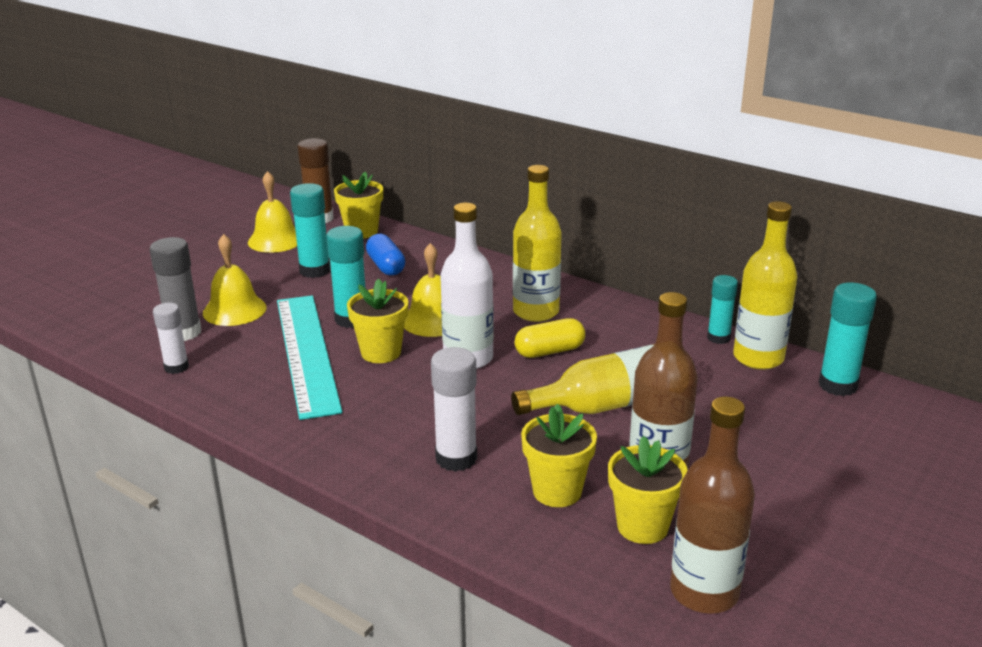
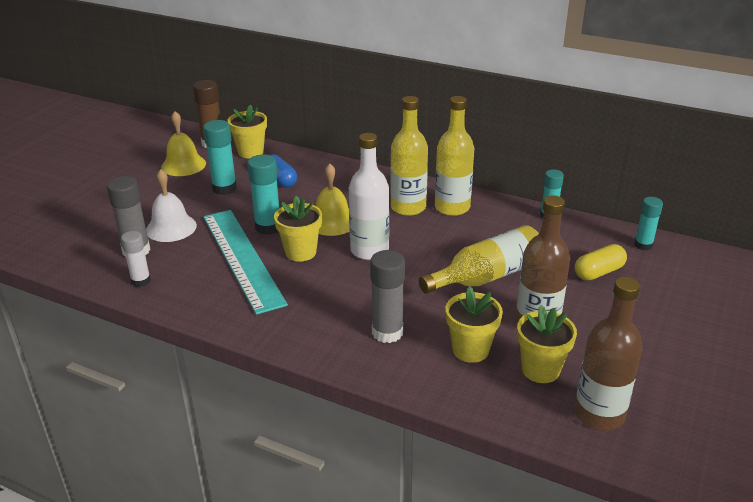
camera: 10 degrees left, 5 degrees up
(234, 310) = (171, 228): yellow bell -> white bell
(456, 458) = (387, 332): white glue stick -> grey glue stick
(549, 351) = (429, 238): yellow capsule -> yellow capsule (598, 272)
(758, 358) = (581, 229): yellow bottle -> yellow bottle (452, 207)
(837, 385) = (643, 245): turquoise glue stick -> turquoise glue stick, size x0.66

